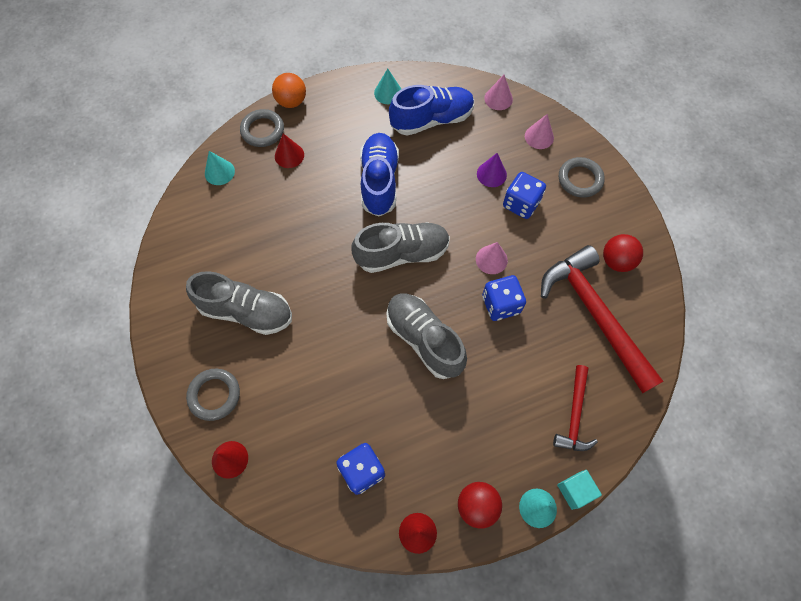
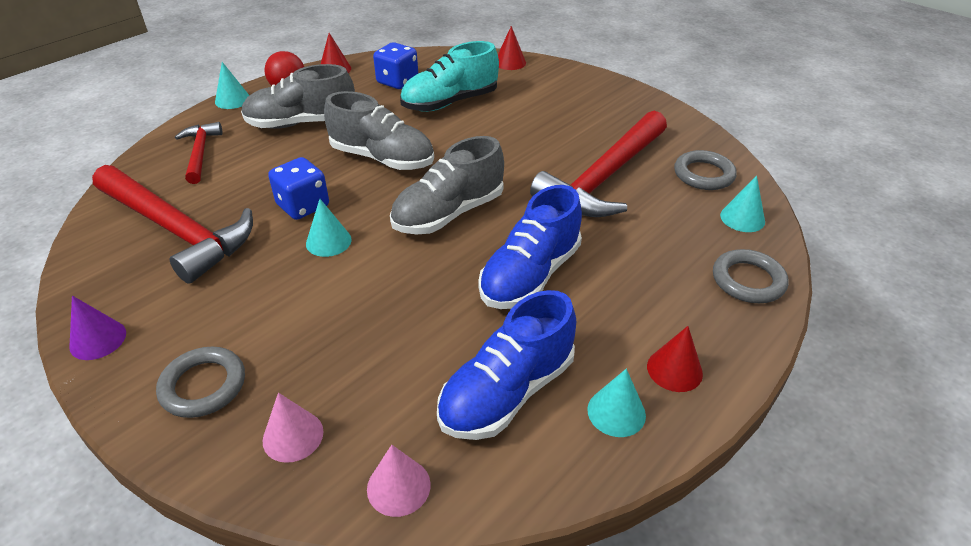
camera: 155 degrees right, 25 degrees down
(214, 395) = (555, 83): grey ring -> grey ring (703, 174)
(246, 311) = (580, 128): grey shoe -> grey shoe (301, 123)
(274, 245) = (603, 178): none -> red hammer
(289, 155) = (679, 264): red cone -> red cone (674, 369)
(291, 101) = (754, 334): orange ball -> none
(330, 403) = (450, 102): none -> turquoise shoe
(379, 181) = (530, 275): blue shoe -> blue shoe turned 60 degrees clockwise
(491, 174) = (363, 341): purple cone -> purple cone (98, 339)
(491, 259) = (328, 241): pink cone -> turquoise cone
(521, 204) = (302, 316): blue dice -> none
(575, 490) = (197, 115): turquoise cube -> none
(616, 261) = (141, 292): red ball -> none

